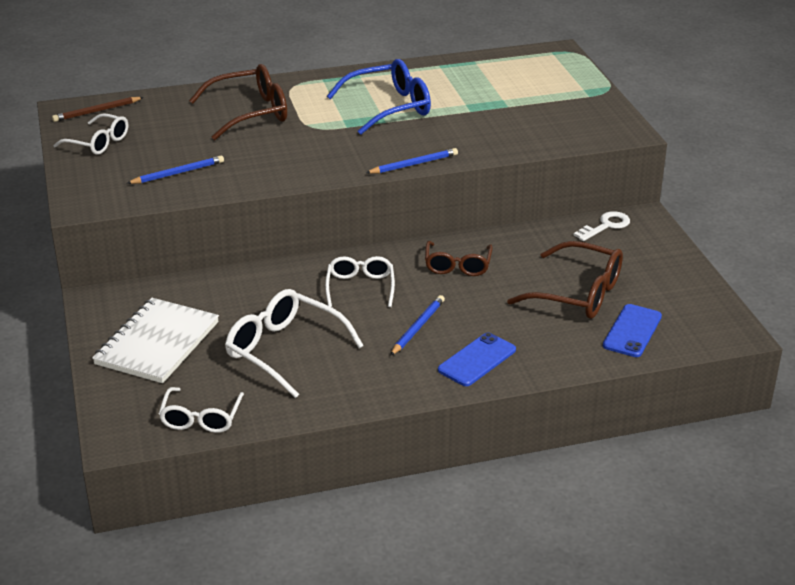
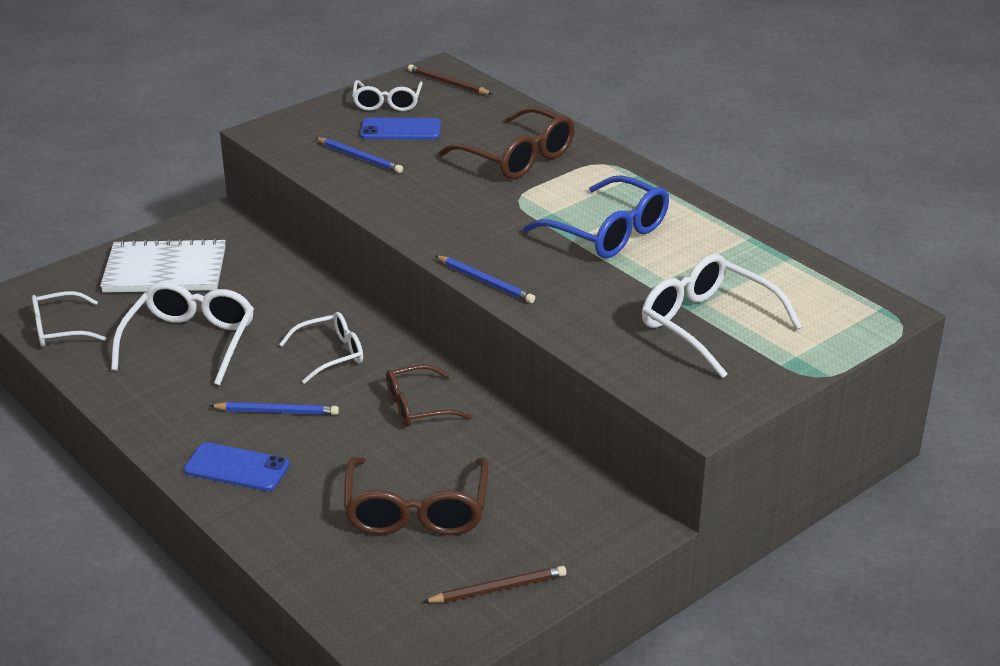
camera: 65 degrees right, 0 degrees up
(530, 105) = (708, 325): none -> white glasses
(606, 226) = (593, 499): white key -> none
(632, 331) = (360, 573): blue phone -> blue phone (400, 130)
(676, 282) = (497, 589): none -> brown pencil

